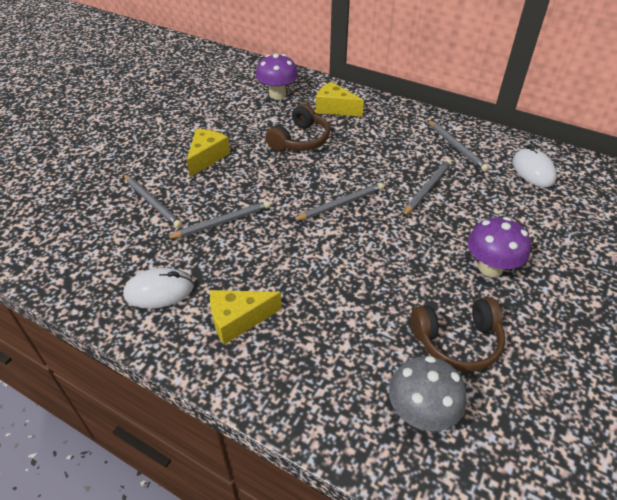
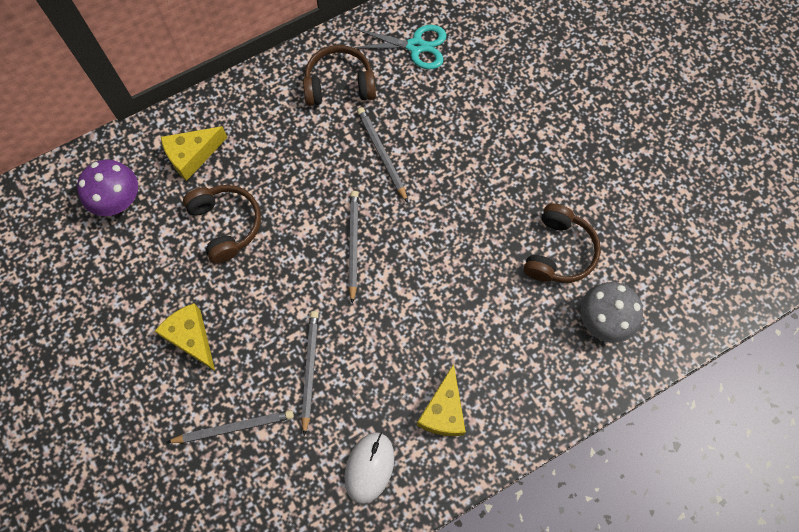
camera: 60 degrees left, 25 degrees up
(456, 147) = (339, 84): grey pencil -> brown headphones
(490, 268) = (504, 173): purple mushroom -> none
(533, 170) = (416, 46): white mouse -> turquoise scissors

